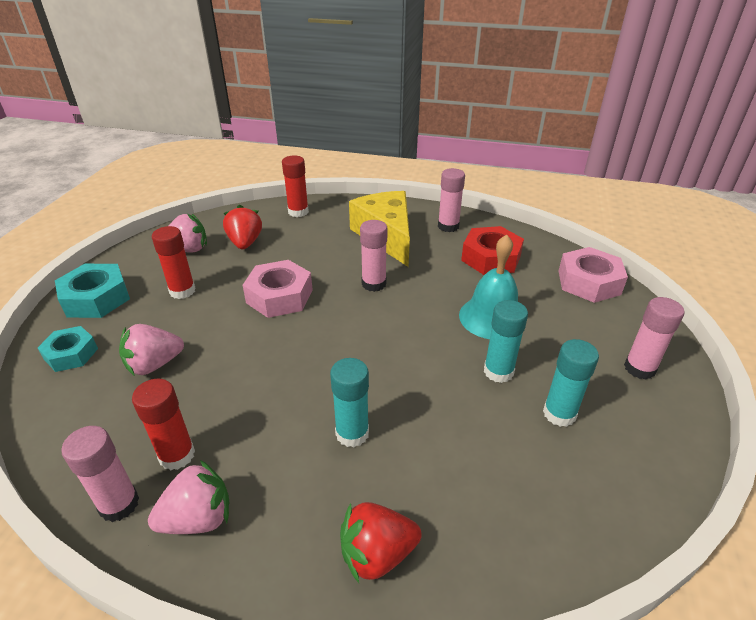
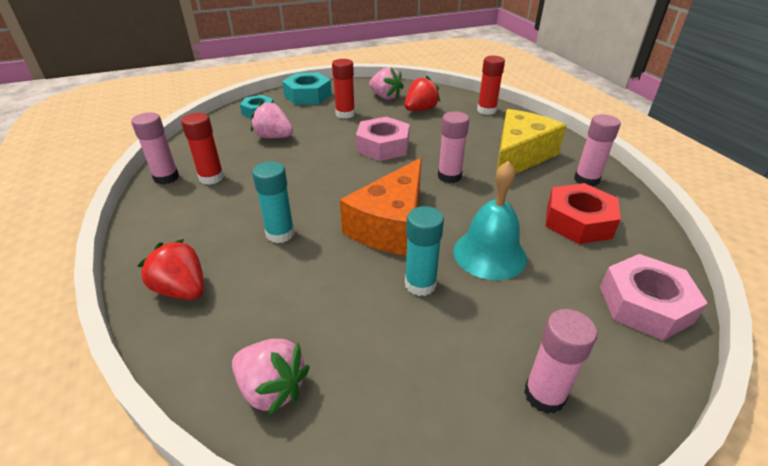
camera: 55 degrees right, 0 degrees up
(198, 518) = (171, 206): pink strawberry -> pink strawberry (272, 388)
(409, 351) = (391, 225): none -> orange cheese
(559, 413) = (405, 345): turquoise glue stick -> none

